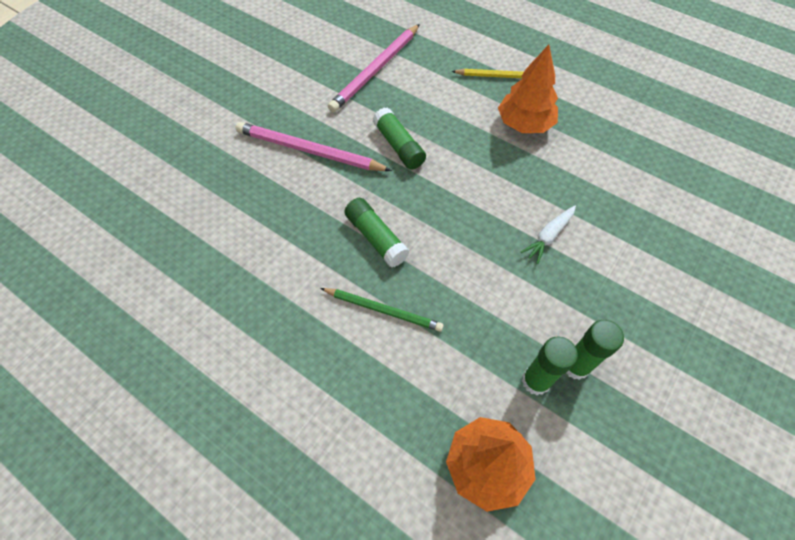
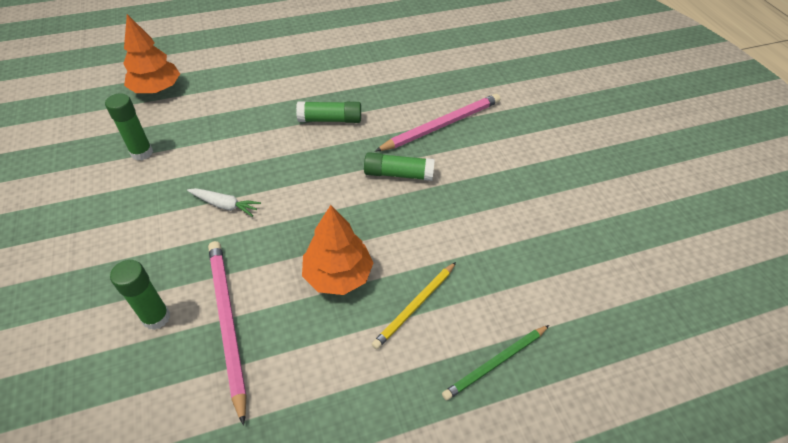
camera: 125 degrees right, 10 degrees down
(376, 70) = (507, 210): pink pencil -> pink pencil (227, 323)
(383, 310) = (279, 98): green pencil -> green pencil (495, 363)
(535, 381) = (160, 131): green glue stick -> green glue stick (156, 317)
(548, 236) = (225, 205): white carrot -> white carrot turned 120 degrees clockwise

